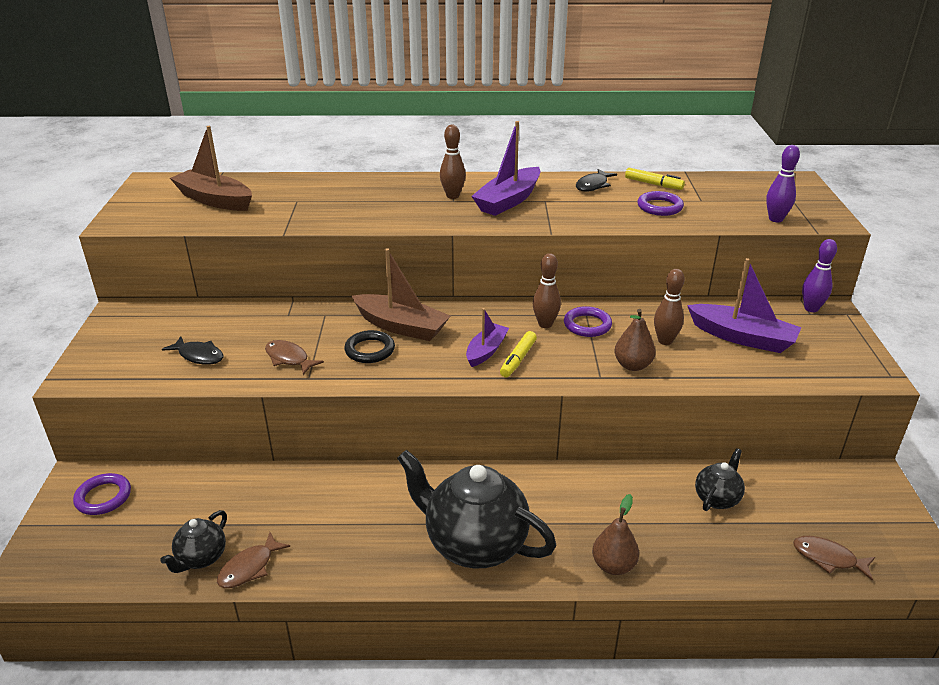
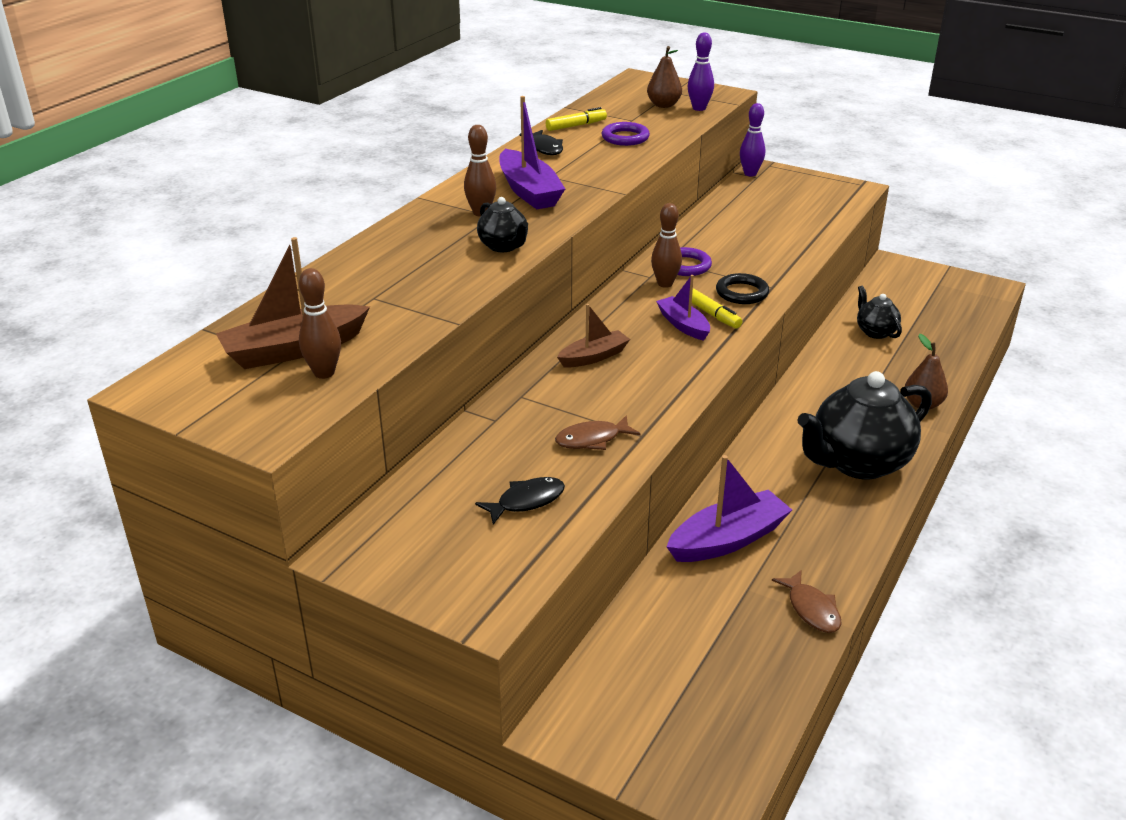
camera: 60 degrees left, 0 degrees up
(103, 497) = (616, 707): purple ring -> none
(201, 558) = (777, 641): black teapot -> black teapot (503, 246)
(370, 350) = (622, 386): black ring -> black ring (742, 293)
(401, 326) = (594, 357): brown boat -> brown boat, size x0.62
(632, 365) = (767, 268): brown pear -> brown pear (663, 105)
(665, 341) = (743, 242): brown bowling pin -> brown bowling pin (324, 373)
(742, 337) = (766, 212): purple boat -> purple boat (728, 540)
(828, 558) = (963, 316): brown fish -> none

